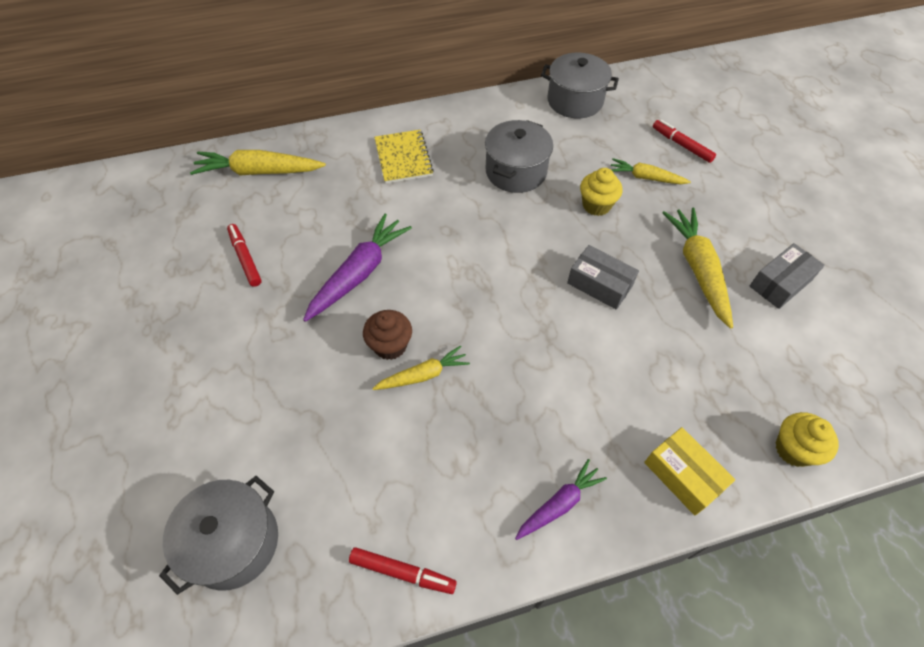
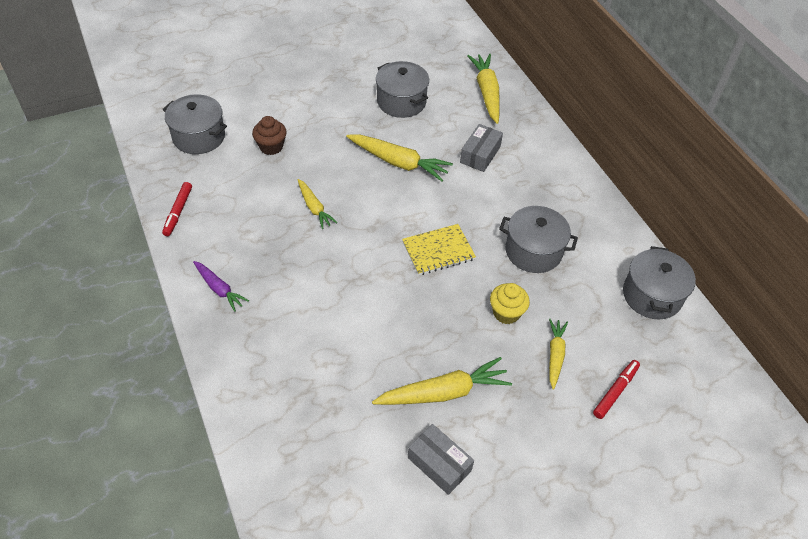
camera: 80 degrees right, 5 degrees down
(245, 258) = (401, 102): red marker -> grey pot
(359, 273) = (398, 162): purple carrot -> yellow carrot
(390, 345) = (337, 187): brown cupcake -> brown cupcake (271, 147)
(403, 158) = (527, 173): yellow notebook -> yellow notebook (438, 251)
(599, 284) = (413, 314): grey box -> grey box (480, 154)
(683, 475) = (240, 365): yellow box -> none
(793, 449) = (263, 447): yellow cupcake -> none

